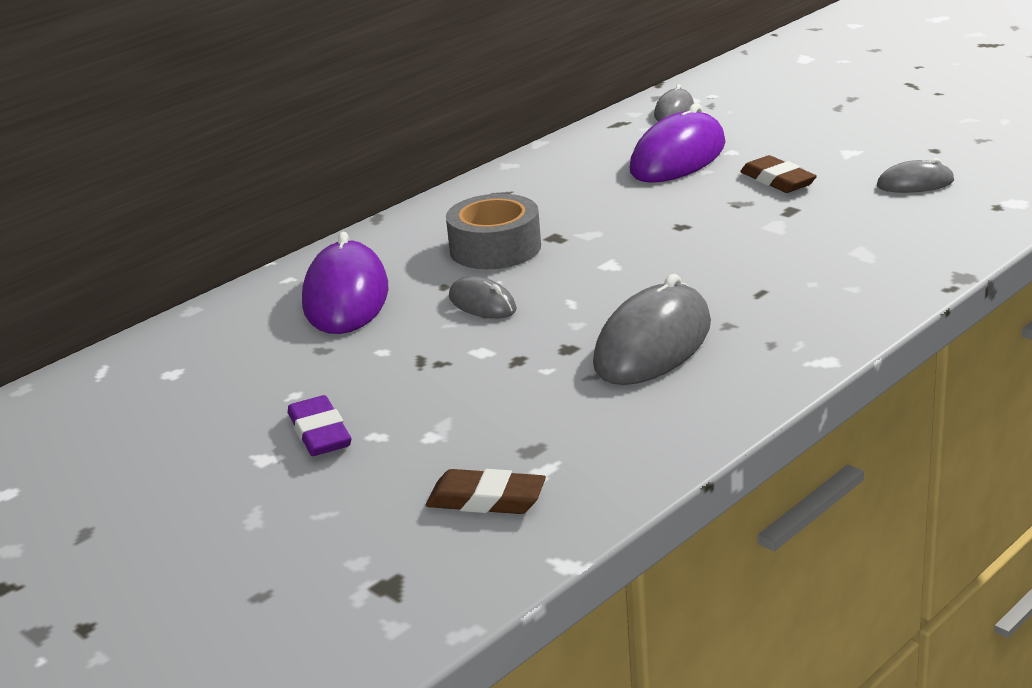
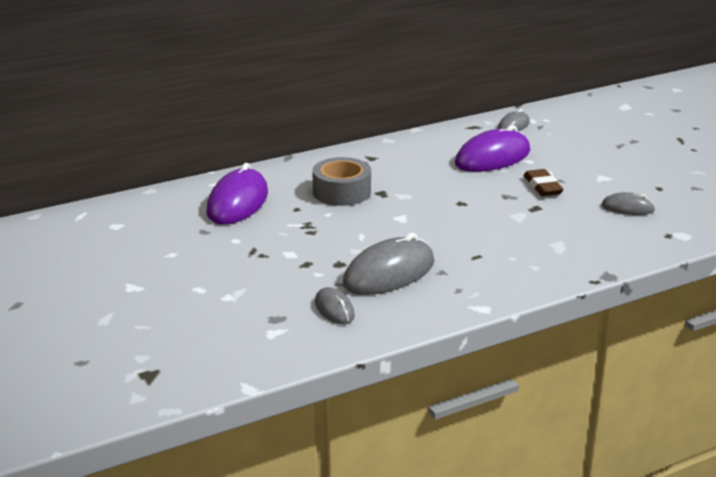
camera: 15 degrees right, 0 degrees up
(320, 433) = (170, 280): purple eraser -> none
(482, 304) = (310, 225): grey mouse -> grey mouse (334, 309)
(486, 499) = (232, 341): brown eraser -> none

